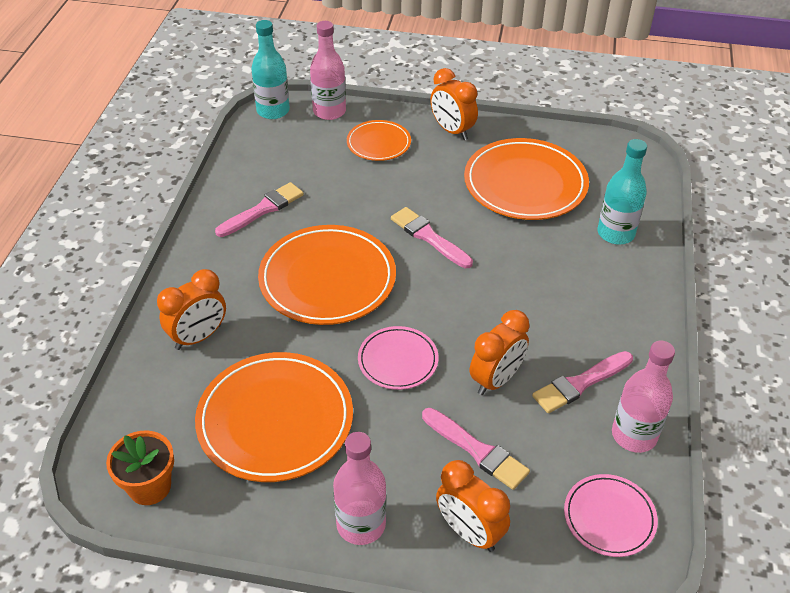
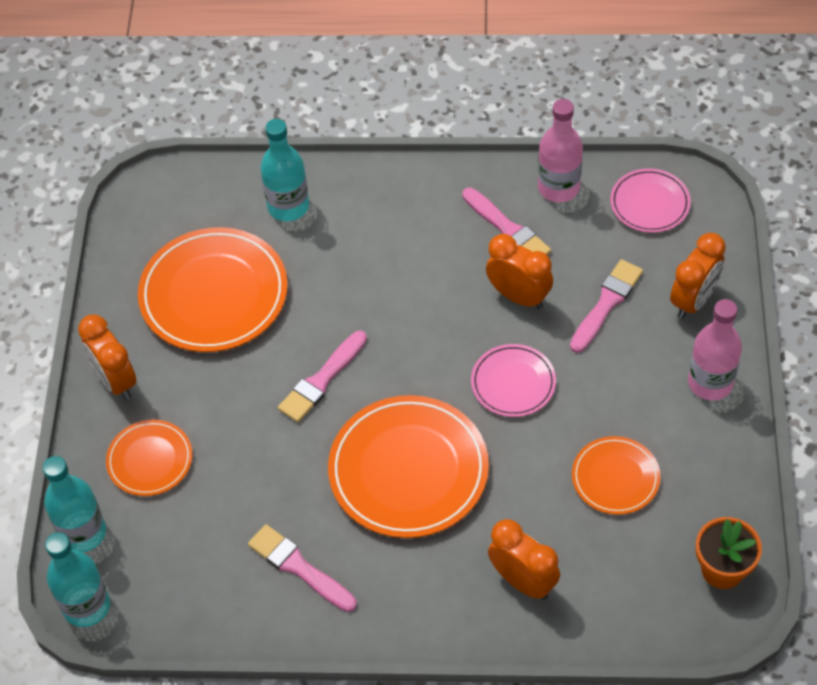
camera: 95 degrees left, 10 degrees up
(275, 420) = (615, 478): orange plate -> orange plate, size x0.55
(329, 111) = (83, 533): pink bottle -> turquoise bottle
(452, 131) = (115, 380): orange clock -> orange clock turned 105 degrees clockwise

